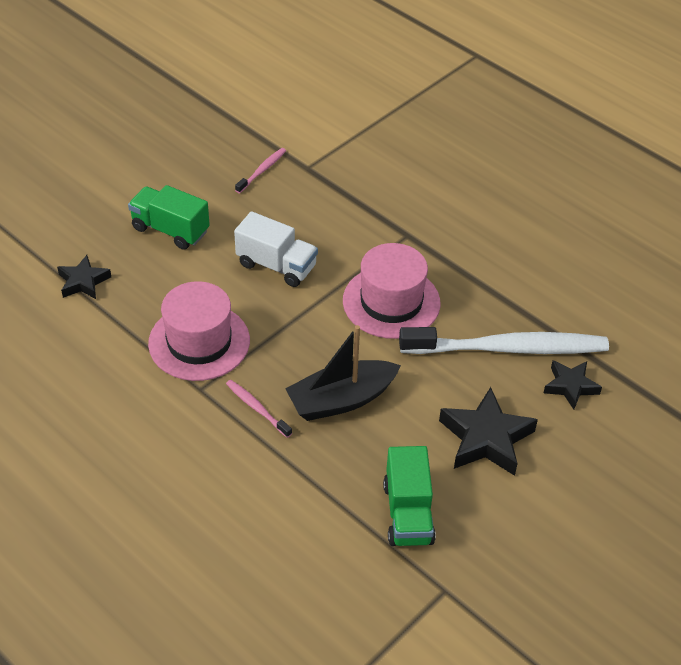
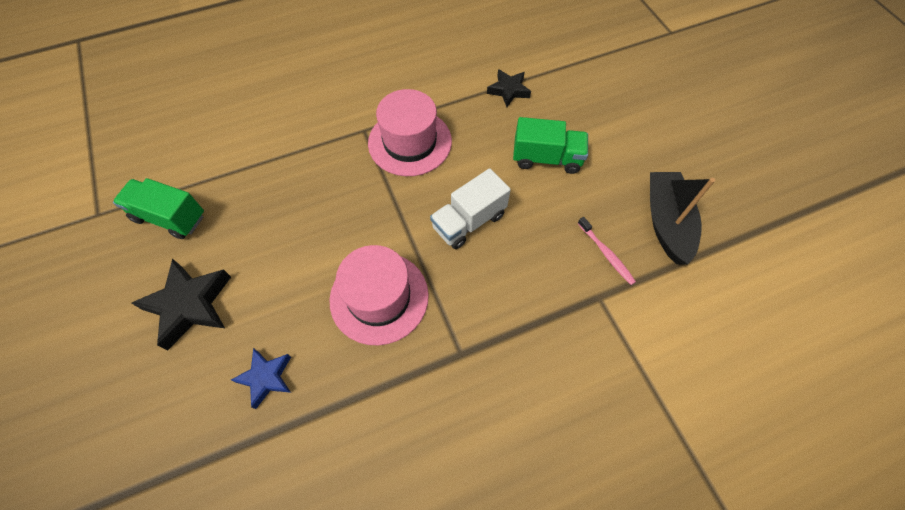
camera: 115 degrees right, 15 degrees up
(170, 230) = (546, 158): green truck -> green truck turned 45 degrees clockwise
(257, 408) = (325, 158): pink toothbrush -> none
(341, 400) = (297, 214): black boat -> black boat (666, 222)
(508, 348) = (266, 378): white toothbrush -> blue star
(570, 386) = (188, 414): black star -> none

